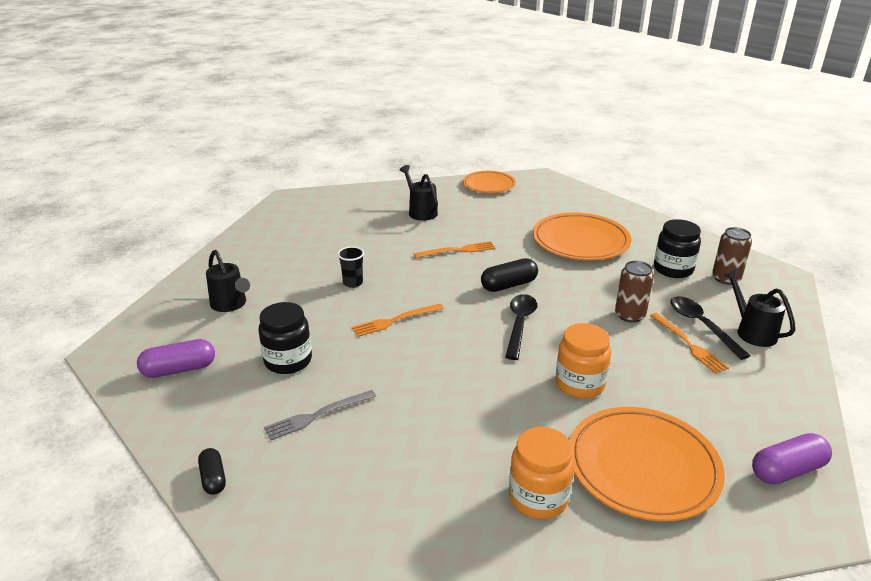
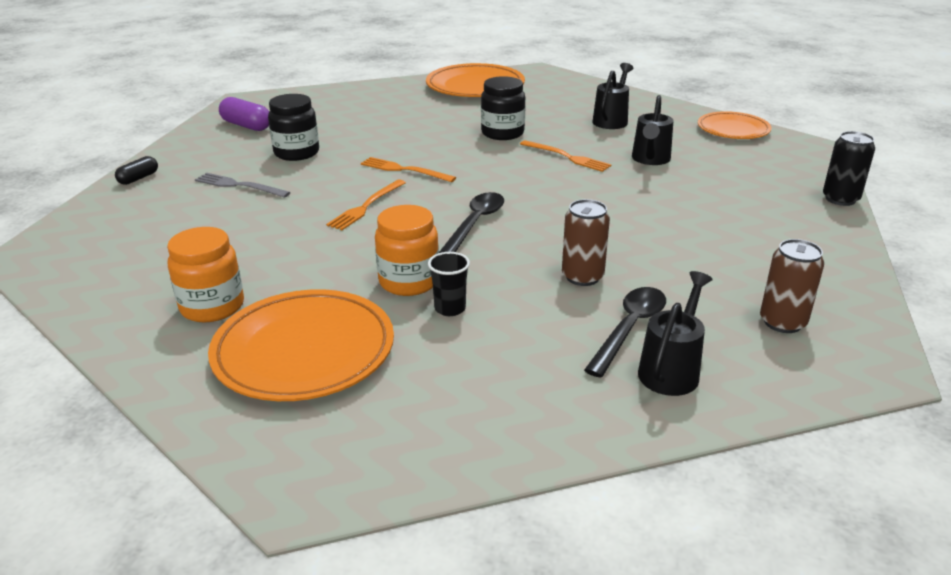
camera: 55 degrees right, 0 degrees up
(231, 305) = (346, 110): black watering can -> black watering can (650, 160)
(353, 283) = (439, 136): black cup -> black cup (450, 308)
(509, 285) = (541, 198): black capsule -> none
(520, 324) = (475, 223): black spoon -> black spoon turned 45 degrees counterclockwise
(580, 241) = (701, 208): orange plate -> orange plate (475, 86)
(610, 201) = (840, 199): none -> black can
(673, 269) = (739, 279): black jar -> black jar (502, 133)
(688, 344) = (573, 329): orange fork -> orange fork (366, 206)
(787, 470) = (385, 453): purple capsule -> none

